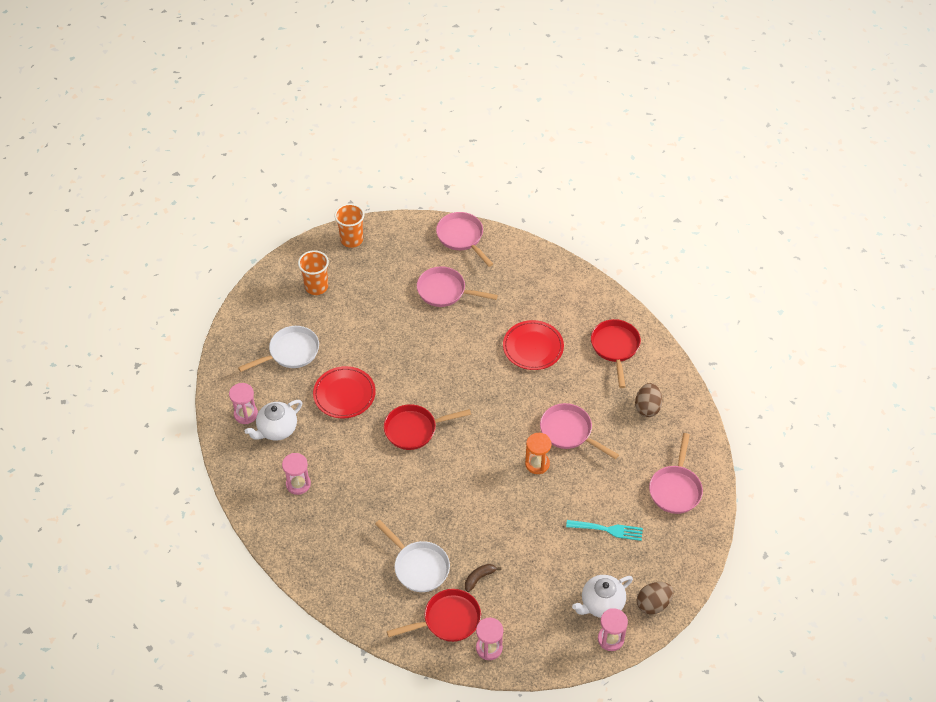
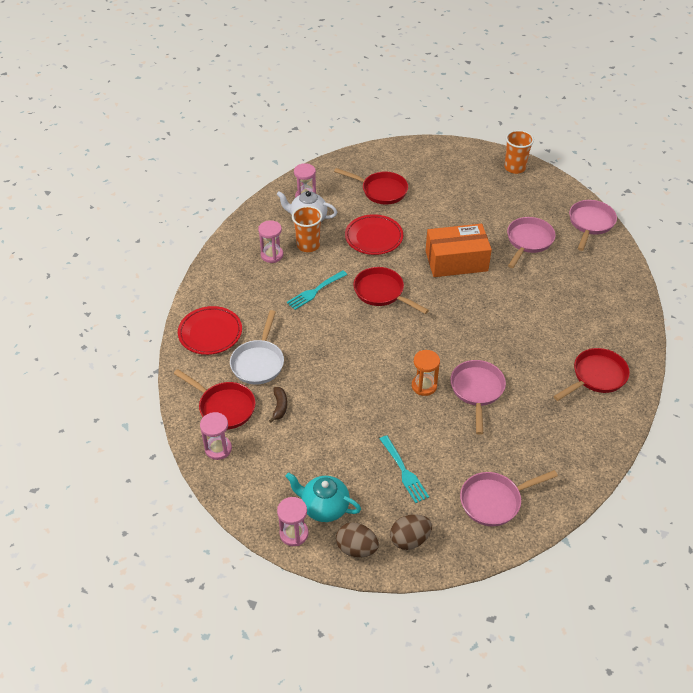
camera: 55 degrees right, 5 degrees down
(291, 352) = (381, 191): white pan -> red pan
(316, 287) = (452, 173): orange cup -> orange cup (308, 245)
(371, 477) = (315, 291): none -> turquoise fork
(424, 354) = (456, 261): none -> orange box
(445, 291) = (528, 241): pink pan -> pink pan turned 45 degrees clockwise
(479, 578) = (279, 406): brown banana -> brown banana turned 75 degrees clockwise
(533, 347) = (535, 322): red plate -> red plate (210, 333)
(601, 604) = (324, 507): white teapot -> turquoise teapot
(647, 407) = (559, 433): brown egg -> brown egg (409, 539)

